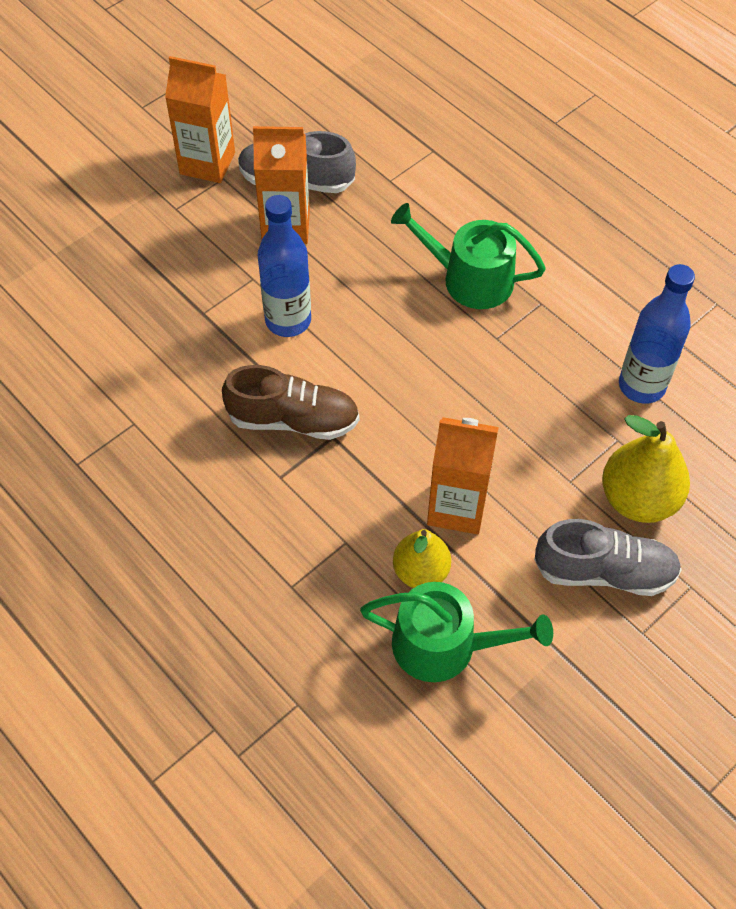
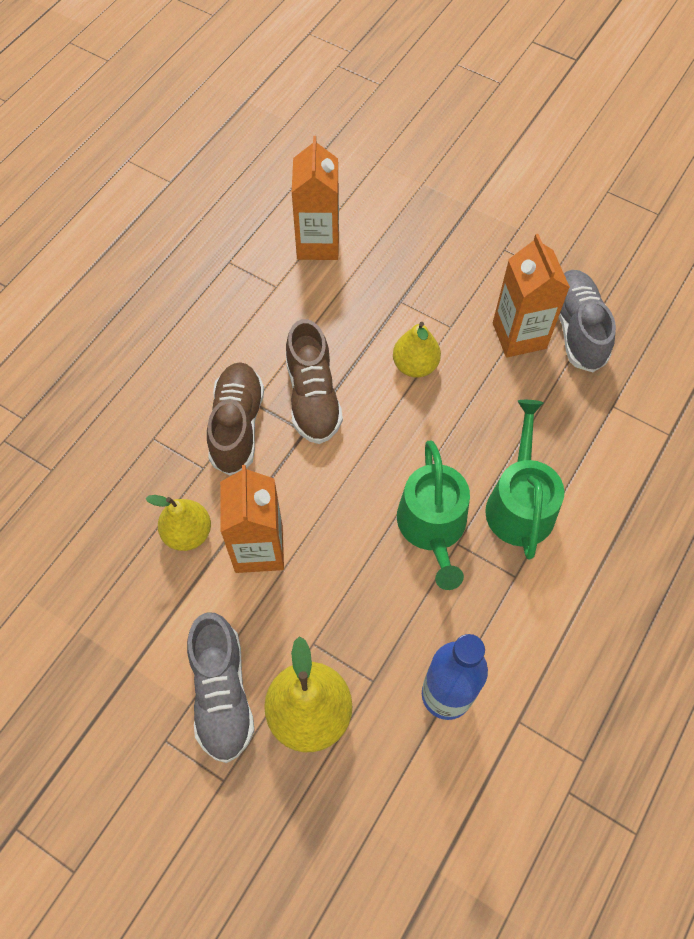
camera: 75 degrees right, 5 degrees up
(207, 163) = (565, 257): orange carton -> orange carton (318, 243)
(288, 320) = (415, 365): blue bottle -> yellow pear
(303, 498) = (237, 425): none -> brown shoe
(445, 645) = (121, 569): green watering can -> green watering can (432, 527)

